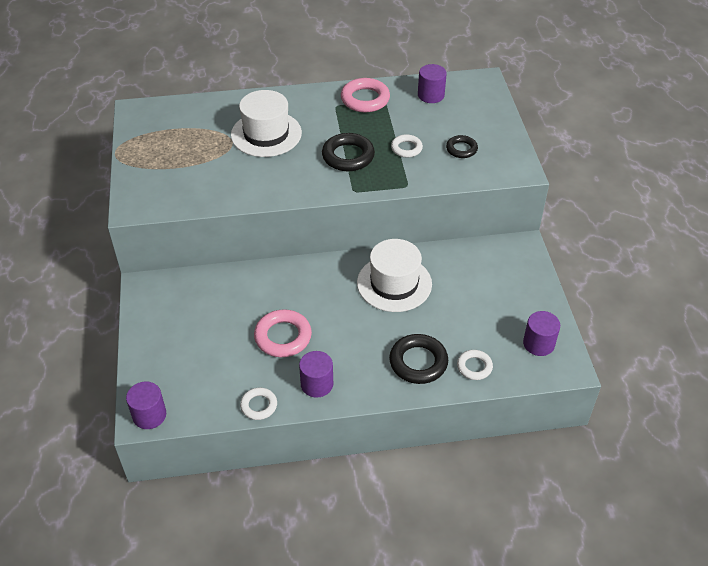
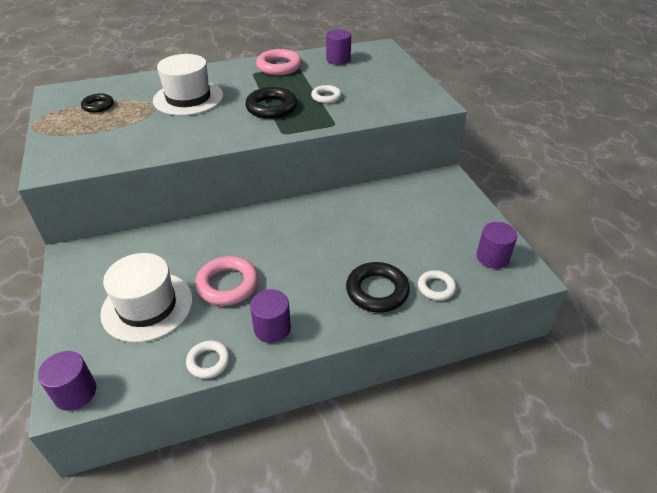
camera: 10 degrees left, 5 degrees down
(394, 283) = (334, 221): white hat -> white hat (147, 306)
(461, 149) = (377, 93): black ring -> black ring (98, 106)

